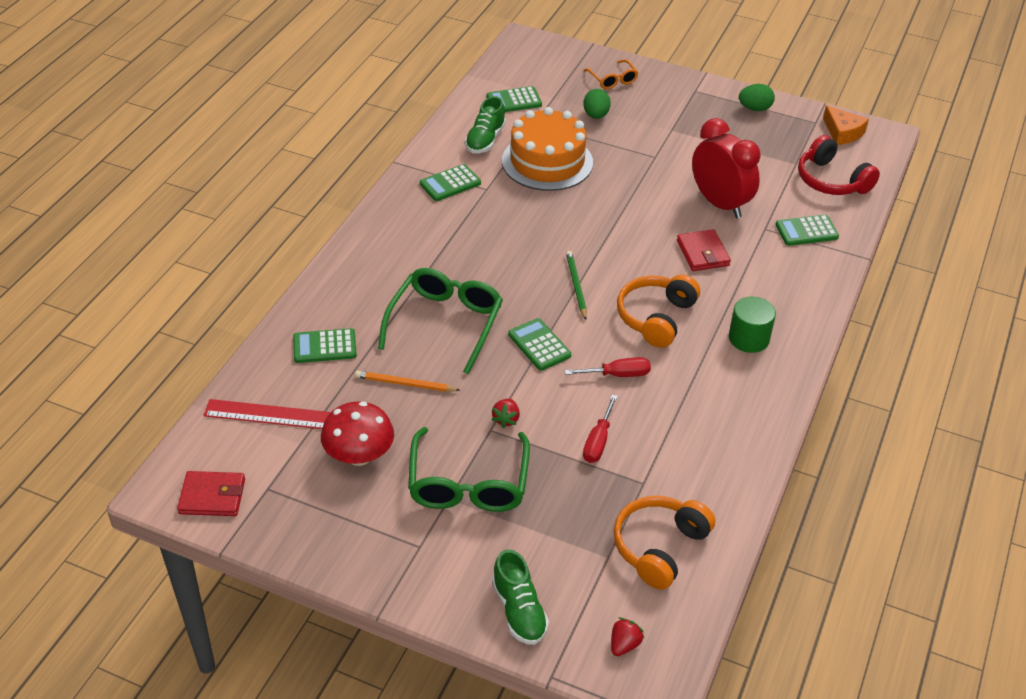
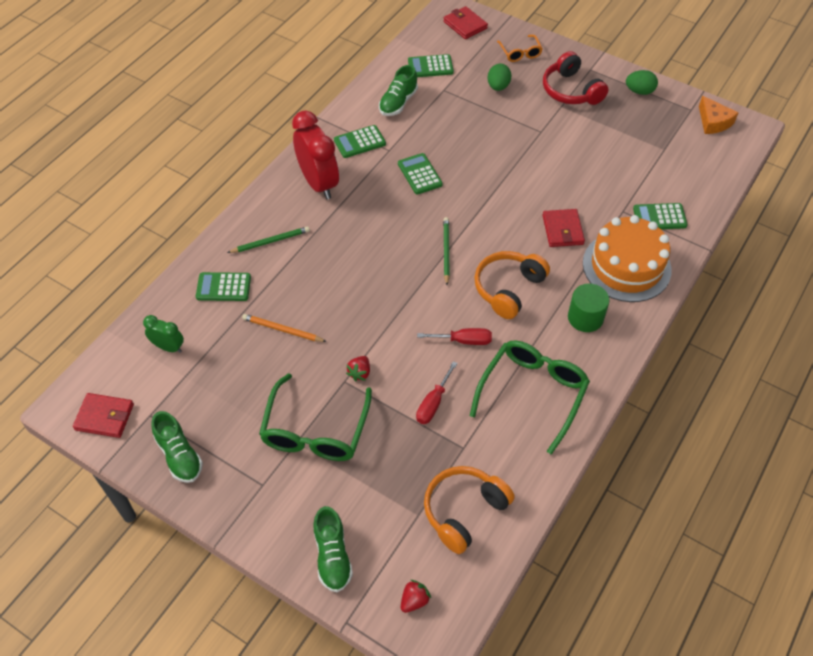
camera: 10 degrees right, 10 degrees up
(273, 415) = (168, 347): red ruler -> green clock
(313, 527) = (179, 455): none -> green shoe
(359, 455) = (231, 393): red mushroom -> none
(369, 294) = (270, 241): none -> green pencil
(445, 323) = (328, 276): green glasses -> green glasses (532, 393)
(539, 345) = (402, 305): green calculator -> green calculator (419, 174)
(543, 56) = (465, 25): none -> red wallet
(547, 162) = (446, 128): orange cake -> orange cake (626, 266)
(720, 204) = (588, 183): red clock -> red clock (318, 183)
(831, 180) = (693, 169): red headphones -> red headphones (571, 90)

